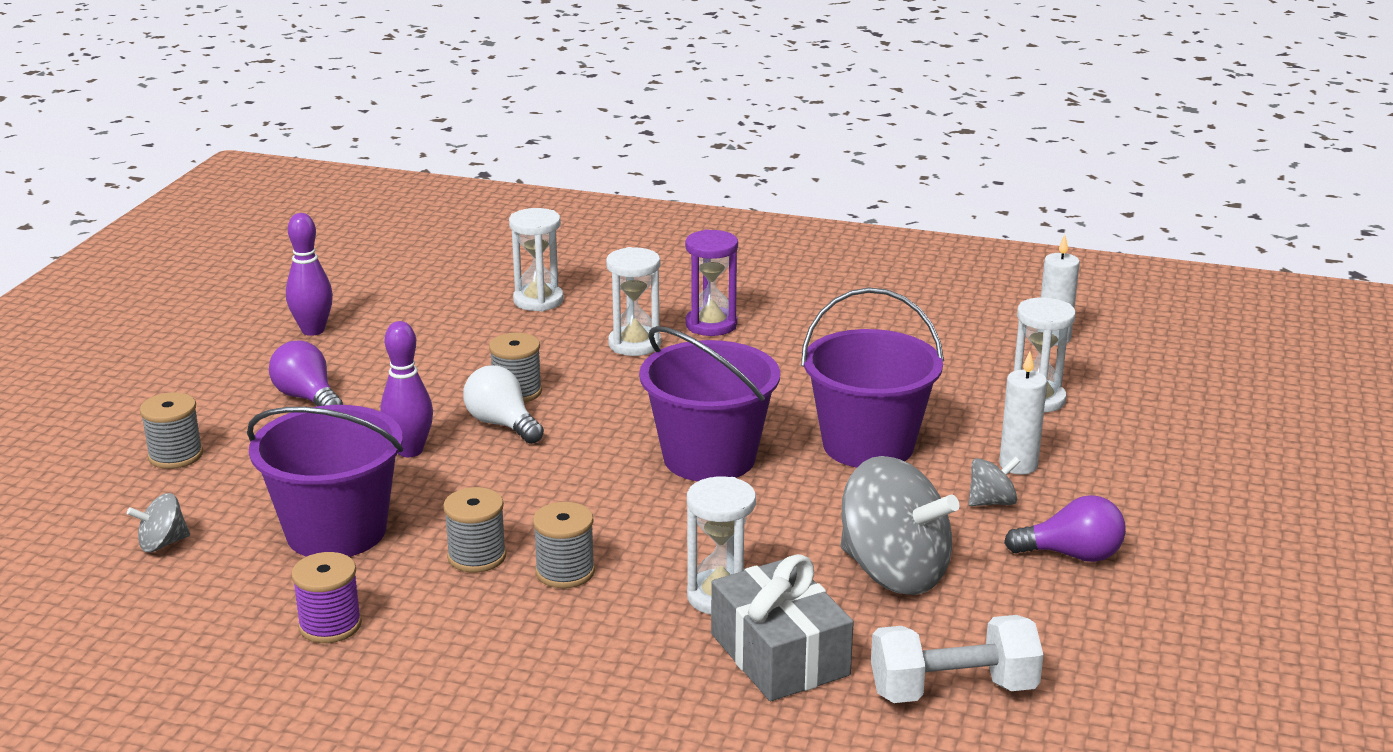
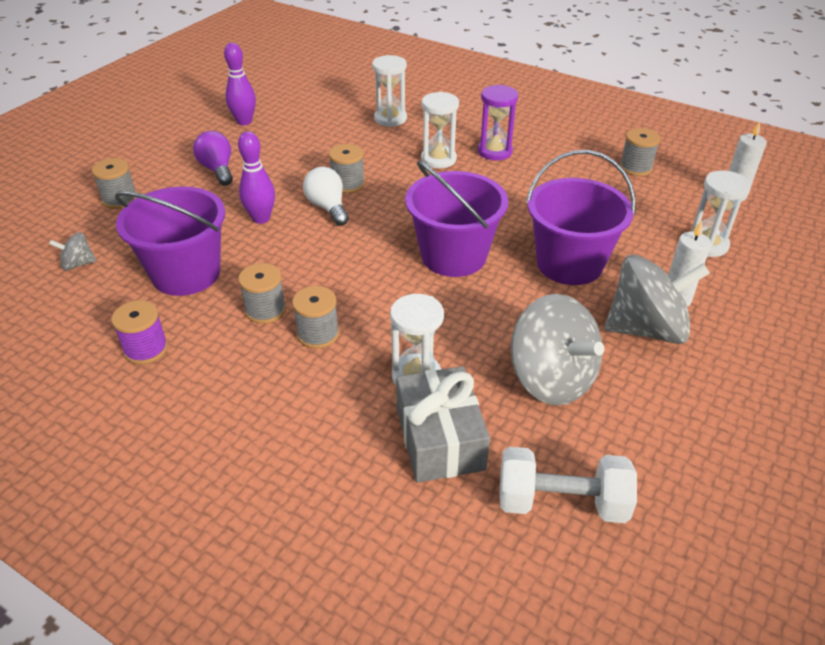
camera: 15 degrees right, 15 degrees up
(914, 321) = (635, 167): none -> grey spool
(992, 502) = (646, 329): grey spinning top -> grey spinning top, size x2.21
(1072, 555) = (695, 389): purple light bulb -> none

